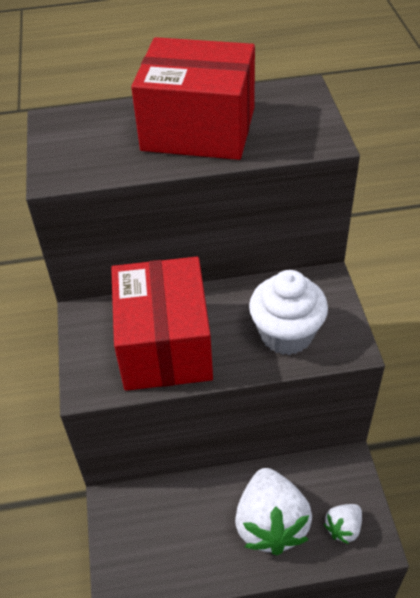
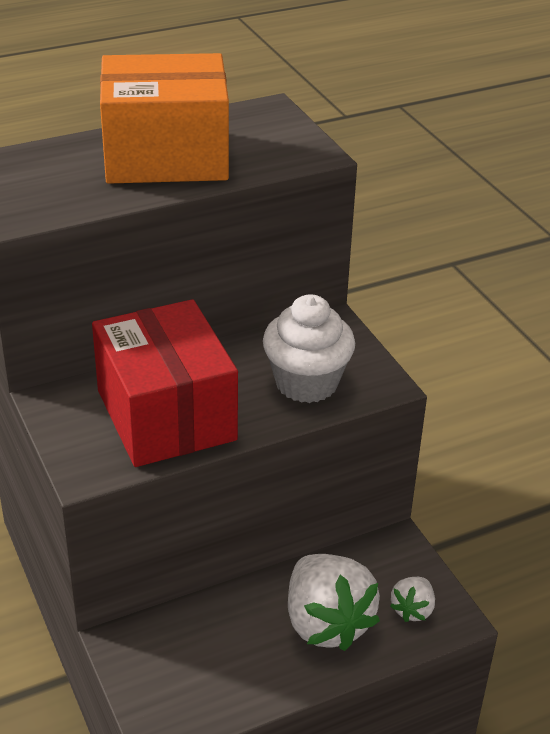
camera: 20 degrees left, 10 degrees down
(198, 129) = (166, 156): red box -> orange box

